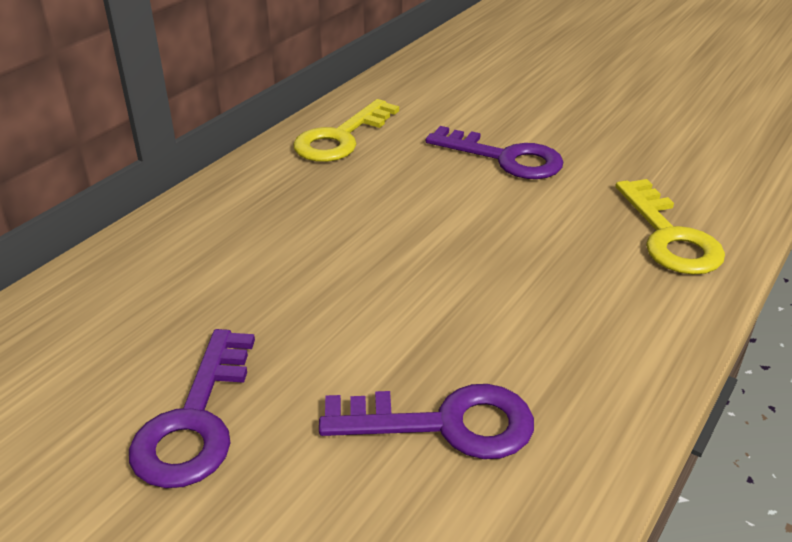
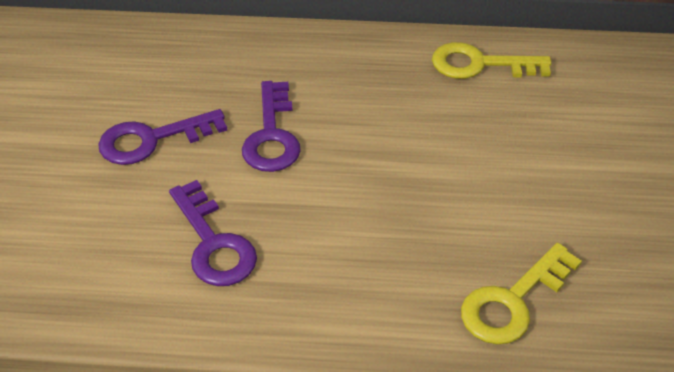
camera: 60 degrees right, 10 degrees up
(504, 158) = (539, 164): purple key -> purple key (272, 135)

